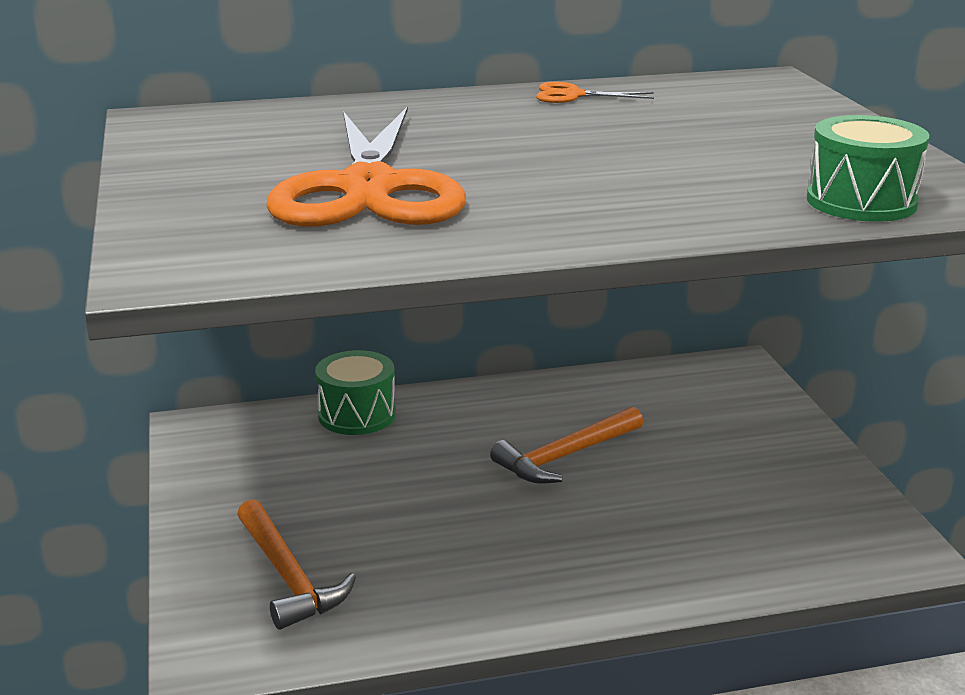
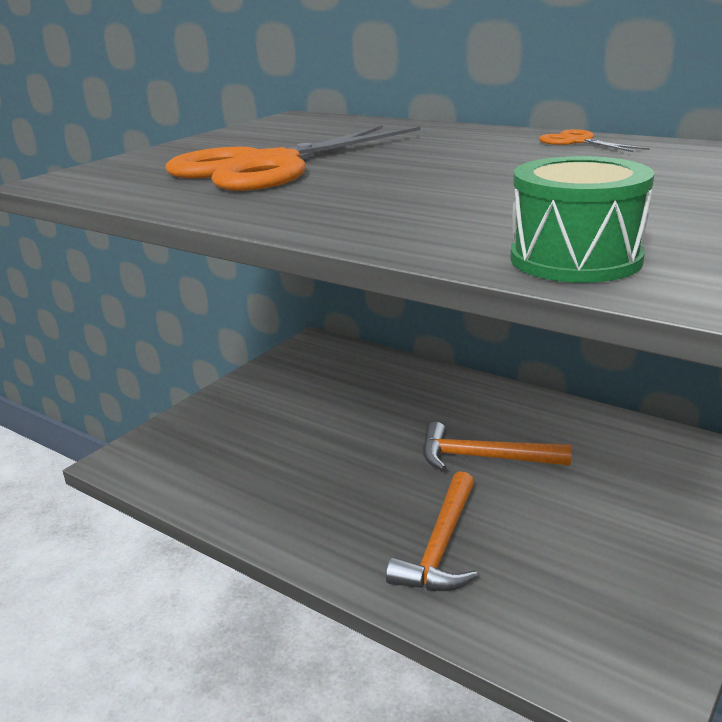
camera: 50 degrees right, 0 degrees up
(288, 576) = (219, 441): orange hammer -> orange hammer (441, 546)
(357, 415) = (403, 372): green drum -> none

